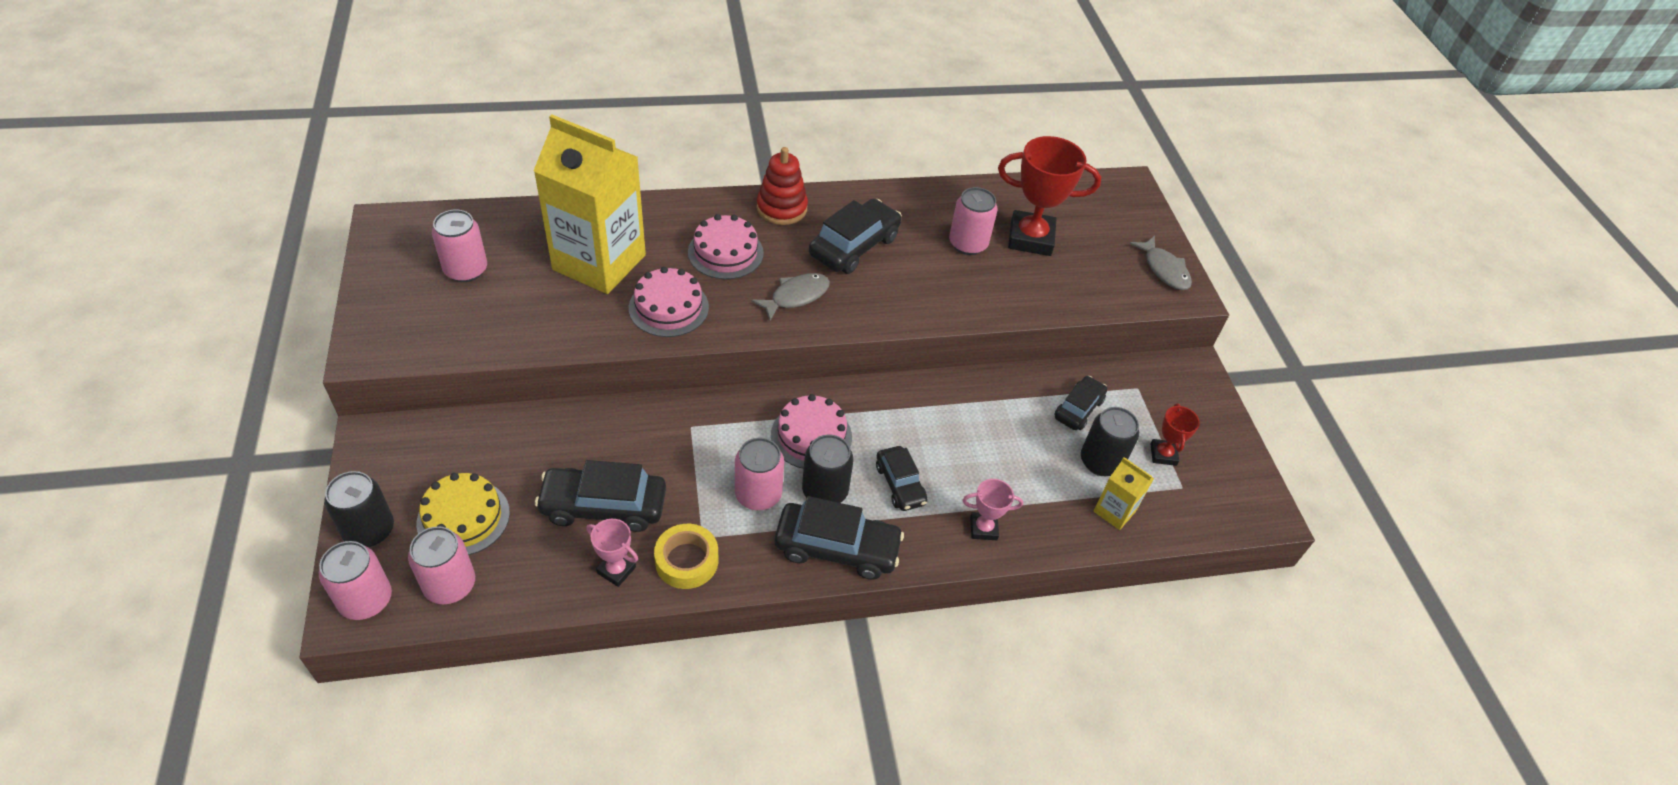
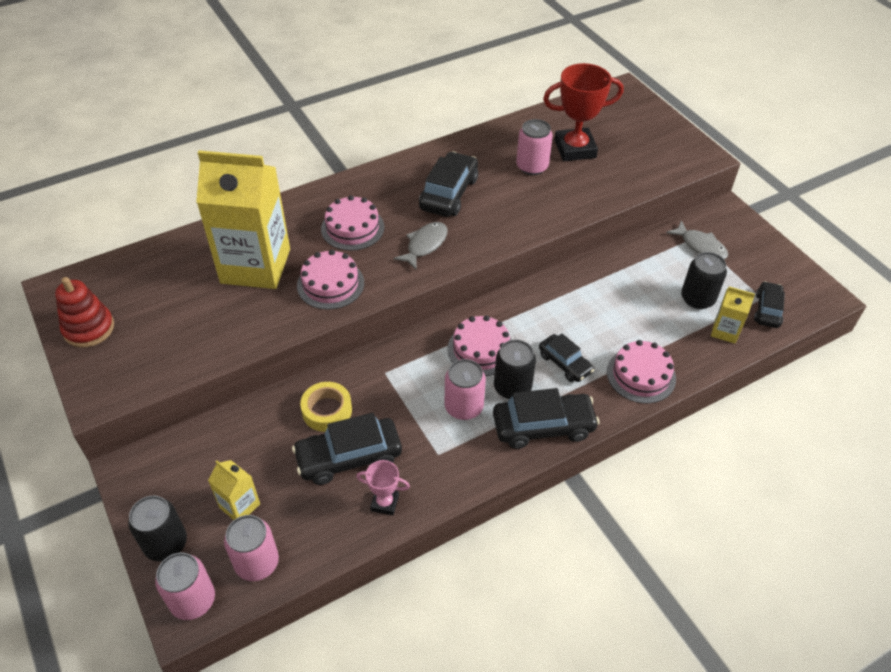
camera: 15 degrees left, 0 degrees up
(463, 517) = (239, 506): yellow cake -> yellow carton
(466, 270) = (148, 306): pink can -> none
(686, 561) = (435, 476): yellow tape -> yellow tape (327, 411)
(781, 208) = (378, 181): red stacking toy -> red stacking toy (89, 328)
(983, 528) = (641, 375): pink trophy -> pink cake
(1078, 409) = (662, 265): black car -> black car (767, 310)
(1163, 454) = (737, 279): red trophy -> none
(1164, 269) = (680, 144): grey fish -> grey fish (701, 246)

